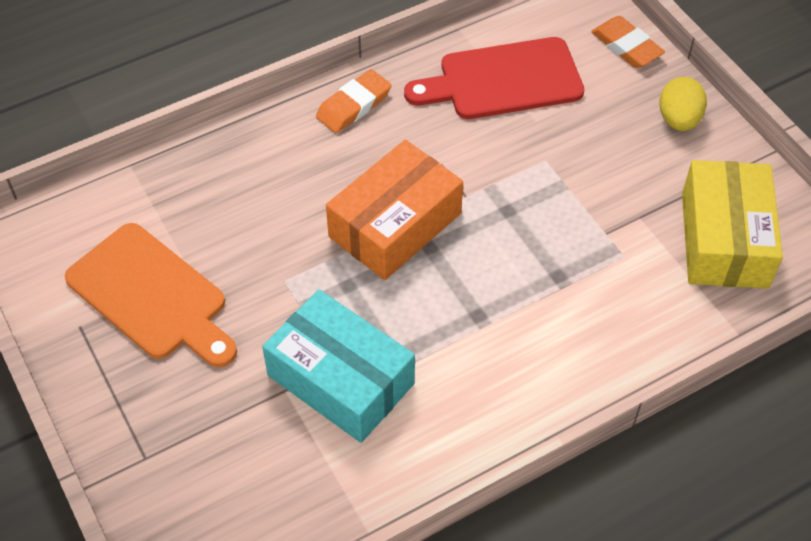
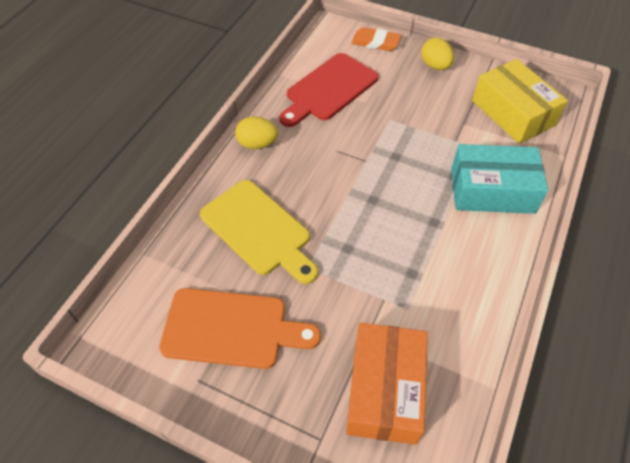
camera: 35 degrees left, 0 degrees up
(268, 208) = (259, 230): none -> yellow cutting board
(341, 379) = (395, 306): turquoise box -> turquoise box (492, 190)
(353, 105) = (257, 144): orange eraser -> yellow egg
(395, 225) = (342, 198): orange box -> orange box (384, 390)

